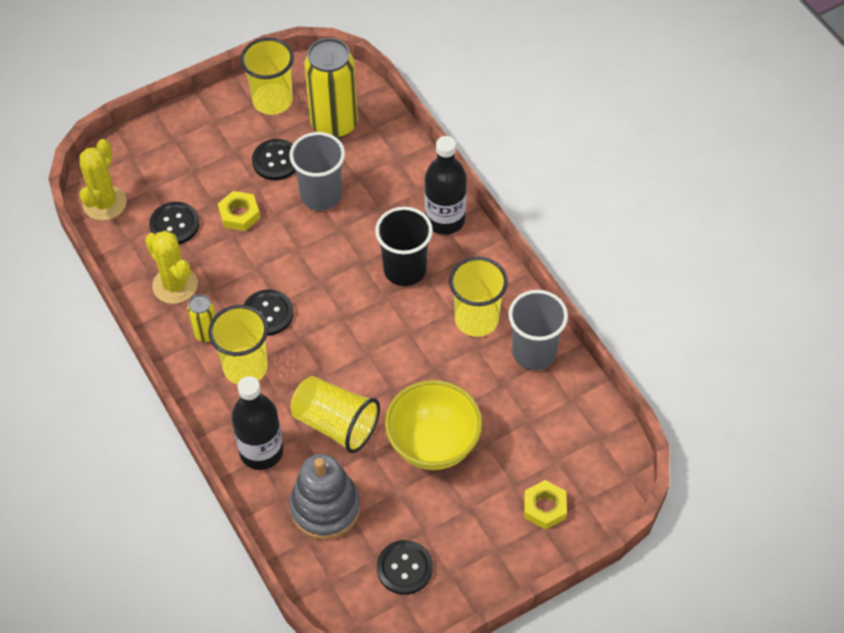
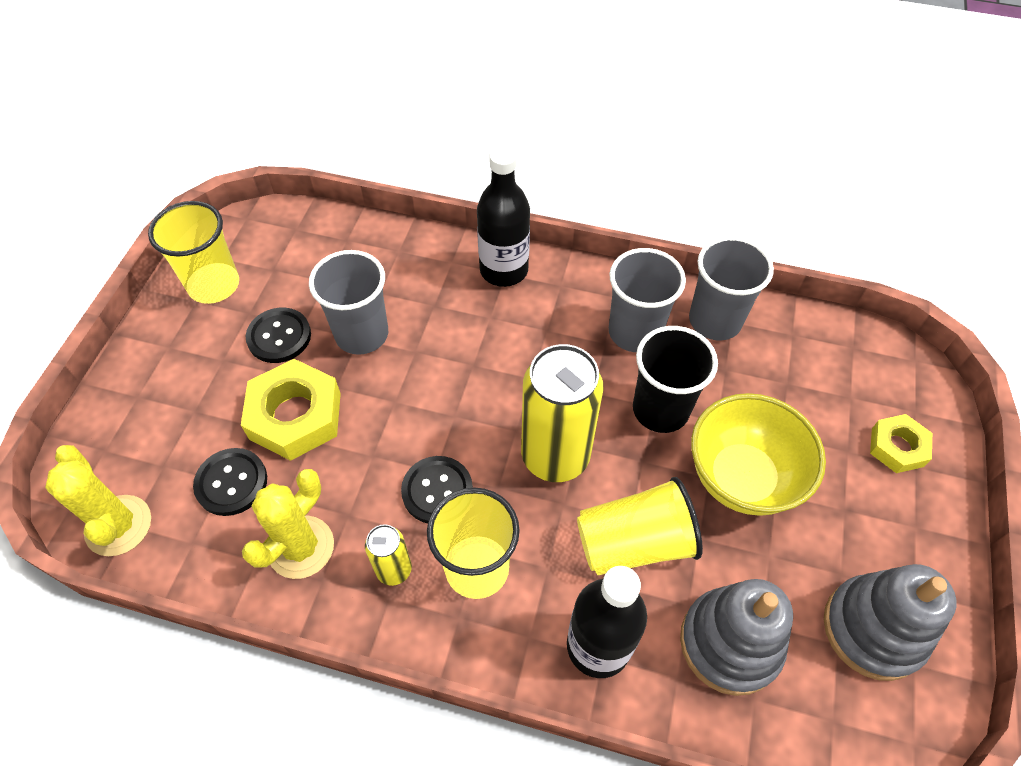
camera: 45 degrees left, 0 degrees up
(175, 285) = (301, 547): yellow cactus -> yellow cactus turned 60 degrees counterclockwise
(239, 214) = (295, 416): yellow nut -> yellow nut, size x1.71
(334, 124) = (303, 263): yellow can -> yellow can (555, 456)
(404, 568) = (873, 629): black button -> grey stacking toy
(405, 269) = (520, 340): black cup -> black cup (660, 409)
(476, 319) = (635, 332): yellow cup -> grey cup

